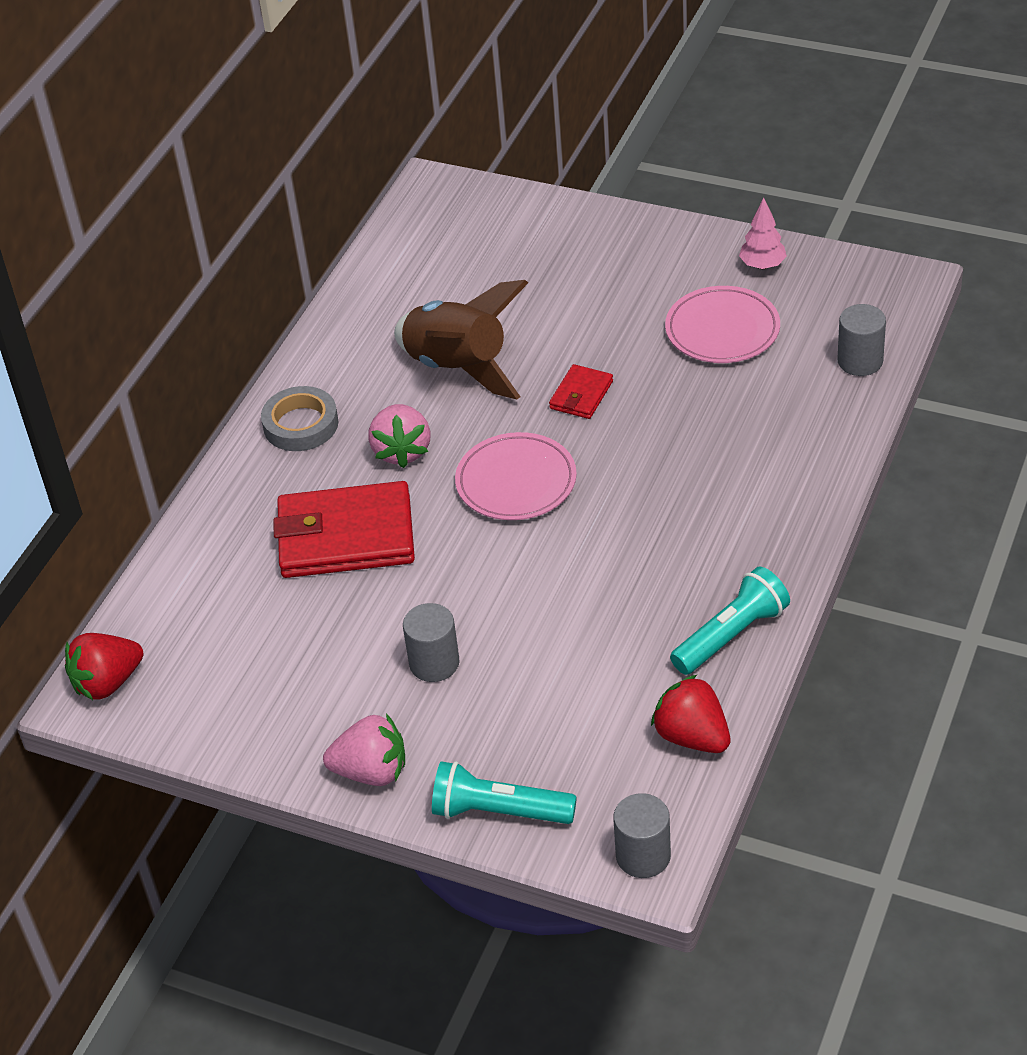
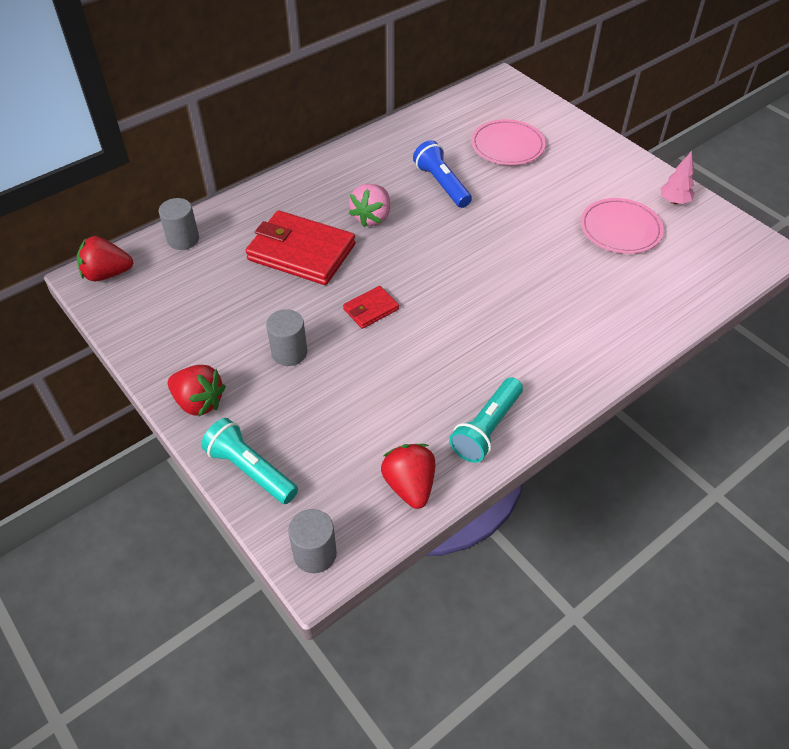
camera: 25 degrees right, 5 degrees up
(301, 424) = (328, 178): grey tape -> none
(371, 772) = (199, 402): pink strawberry -> red strawberry
(458, 367) = (442, 184): brown rocket -> blue flashlight
(516, 481) = (424, 265): pink plate -> pink plate (507, 146)
(581, 395) = (502, 231): red wallet -> red wallet (371, 309)
(731, 635) = (486, 428): turquoise flashlight -> turquoise flashlight turned 135 degrees clockwise
(860, 361) = (700, 287): grey cylinder -> grey cylinder (183, 239)

